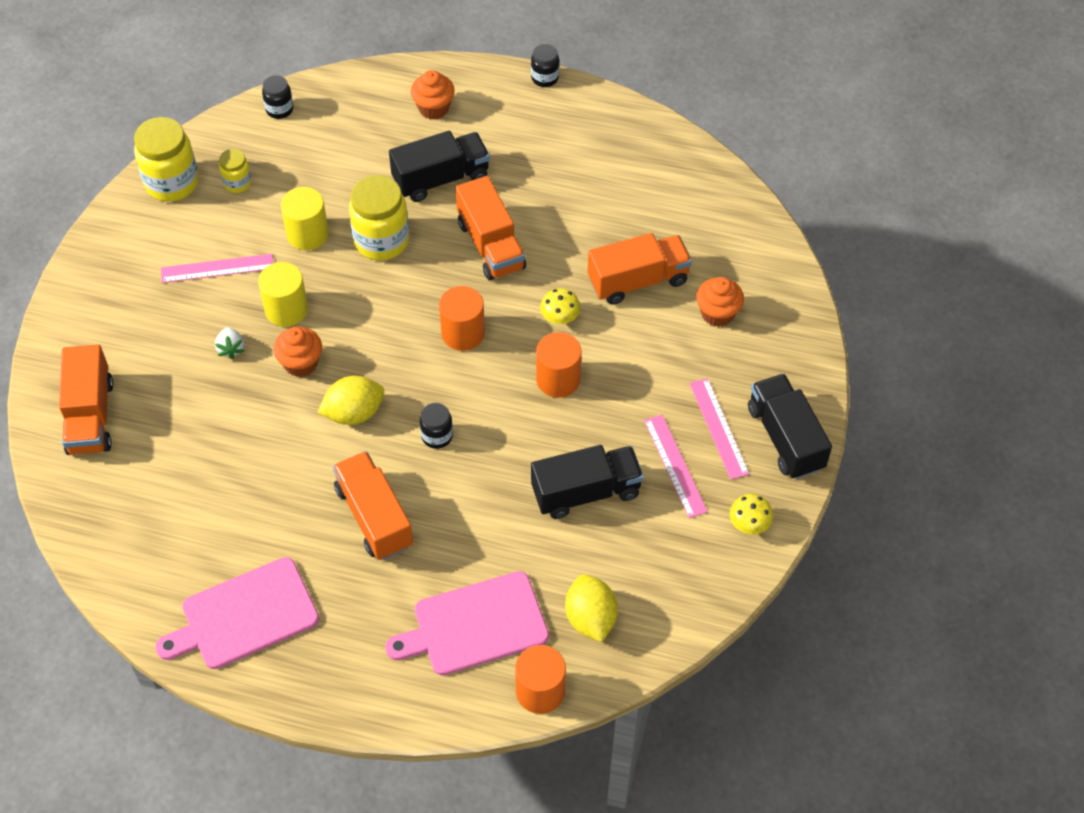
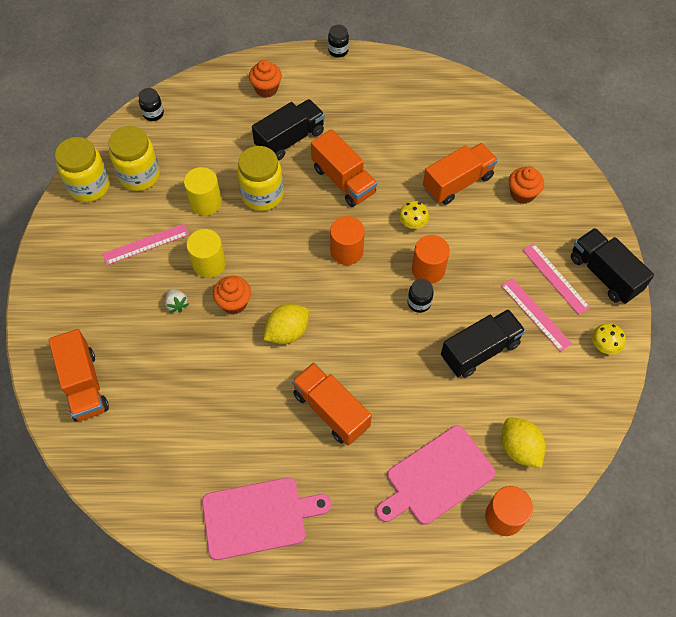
camera: 15 degrees left, 5 degrees up
(237, 183) = (140, 175): yellow jar -> yellow jar, size x1.89
(244, 616) = (258, 517): pink cutting board -> pink cutting board turned 150 degrees counterclockwise
(437, 436) = (355, 335): black jar -> black jar (419, 303)

